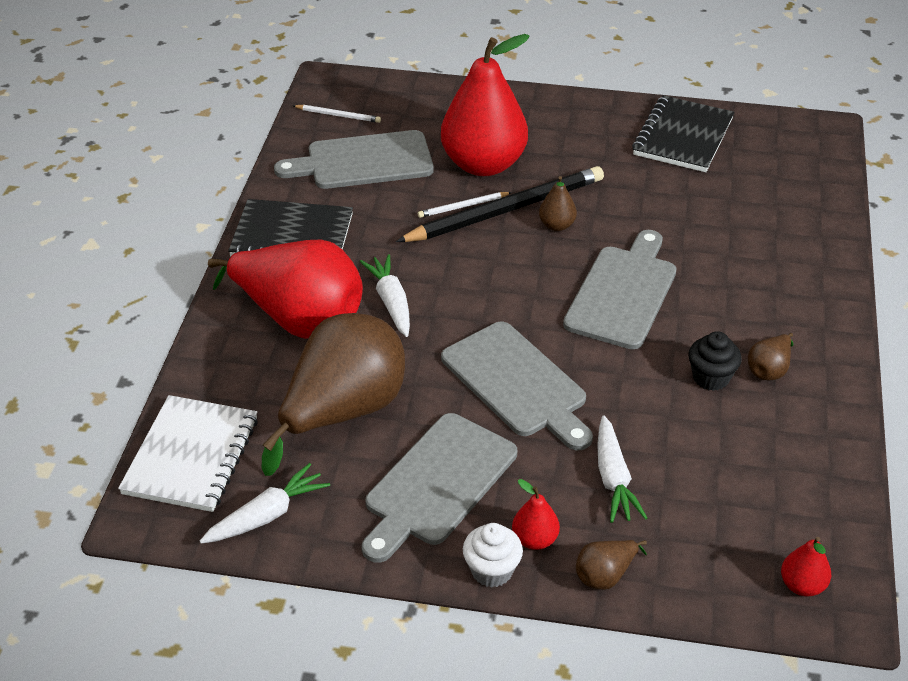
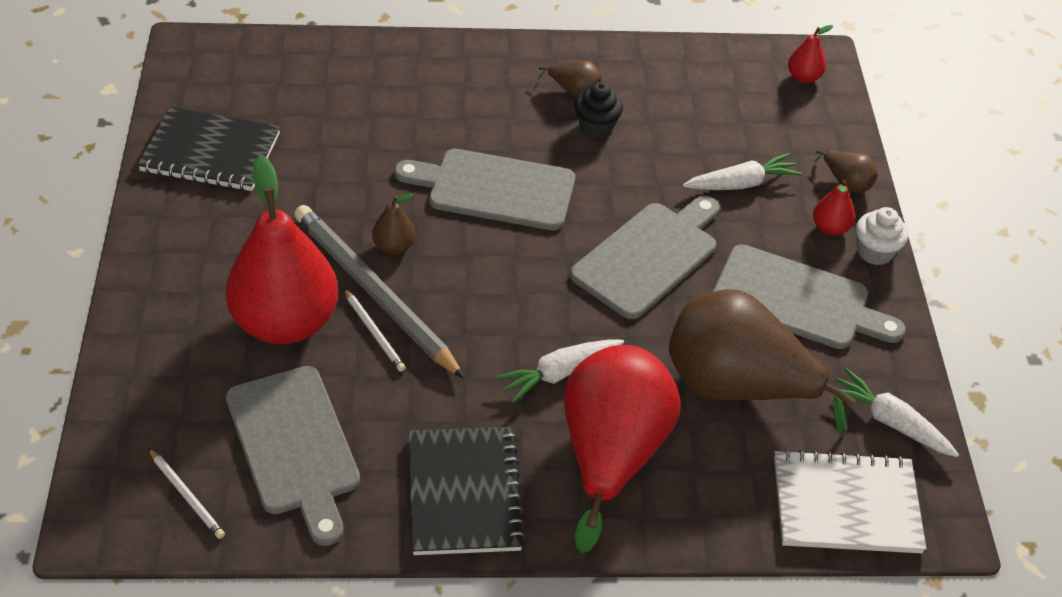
camera: 105 degrees left, 5 degrees up
(338, 115) = (187, 495): white pencil -> white pencil turned 135 degrees clockwise
(506, 210) = (374, 292): black pencil -> grey pencil

